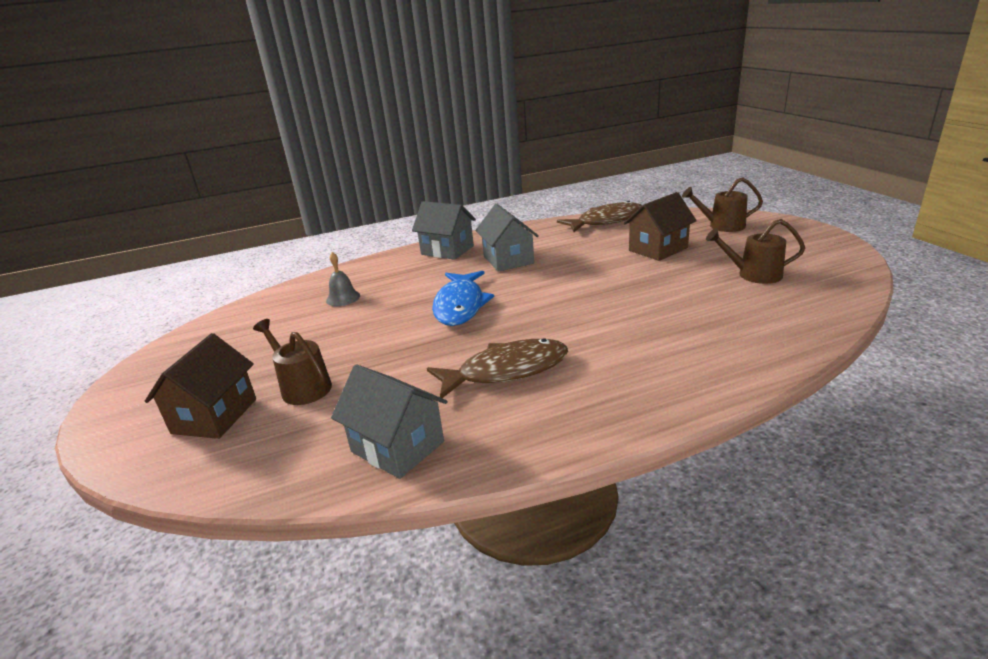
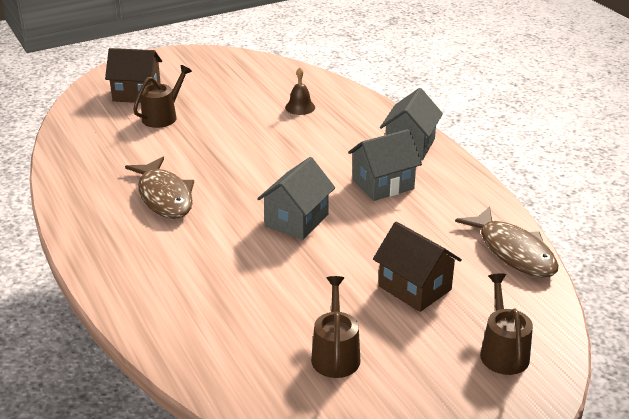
camera: 80 degrees right, 5 degrees up
(343, 298) = (300, 107): grey bell -> brown bell
(397, 446) = (86, 162): grey house -> grey house (297, 220)
(460, 305) = (278, 166): blue fish -> none

